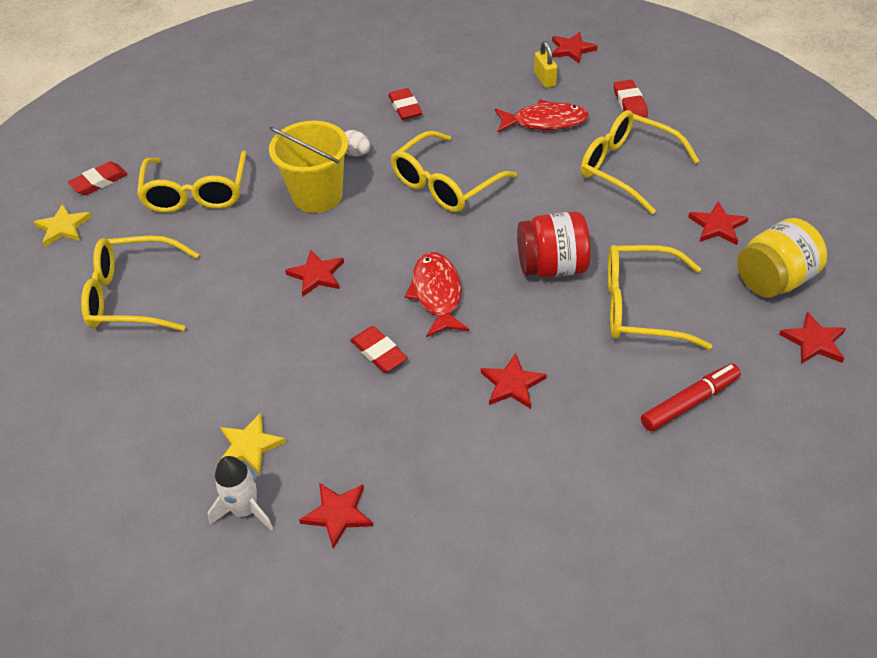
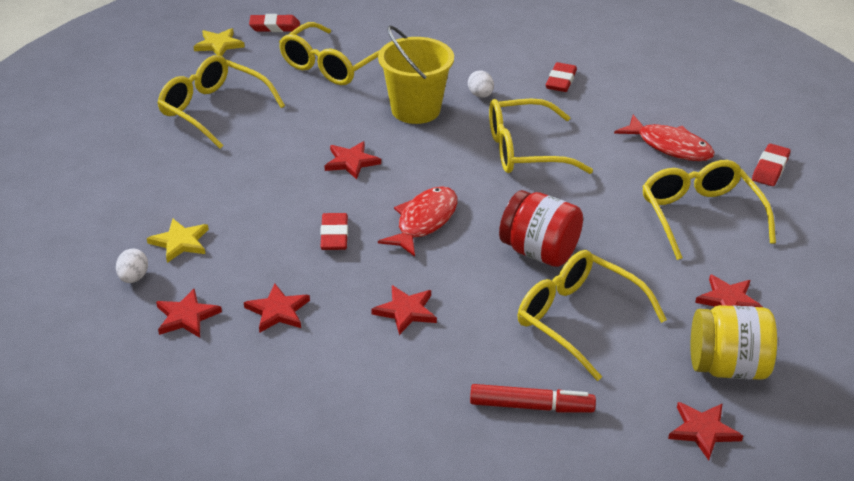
camera: 35 degrees right, 10 degrees down
(245, 510) = (133, 278): white rocket -> white egg
(545, 79) = (712, 115): yellow padlock -> none
(571, 49) = (768, 103): red star -> red star (277, 311)

